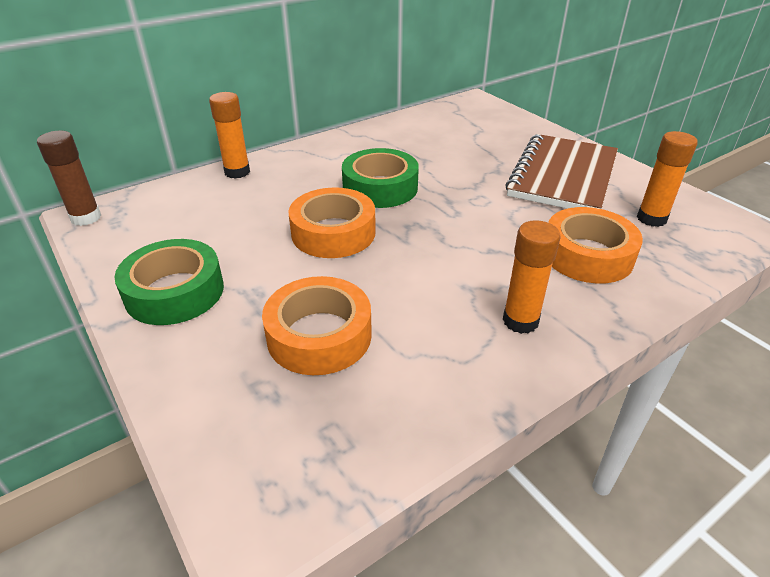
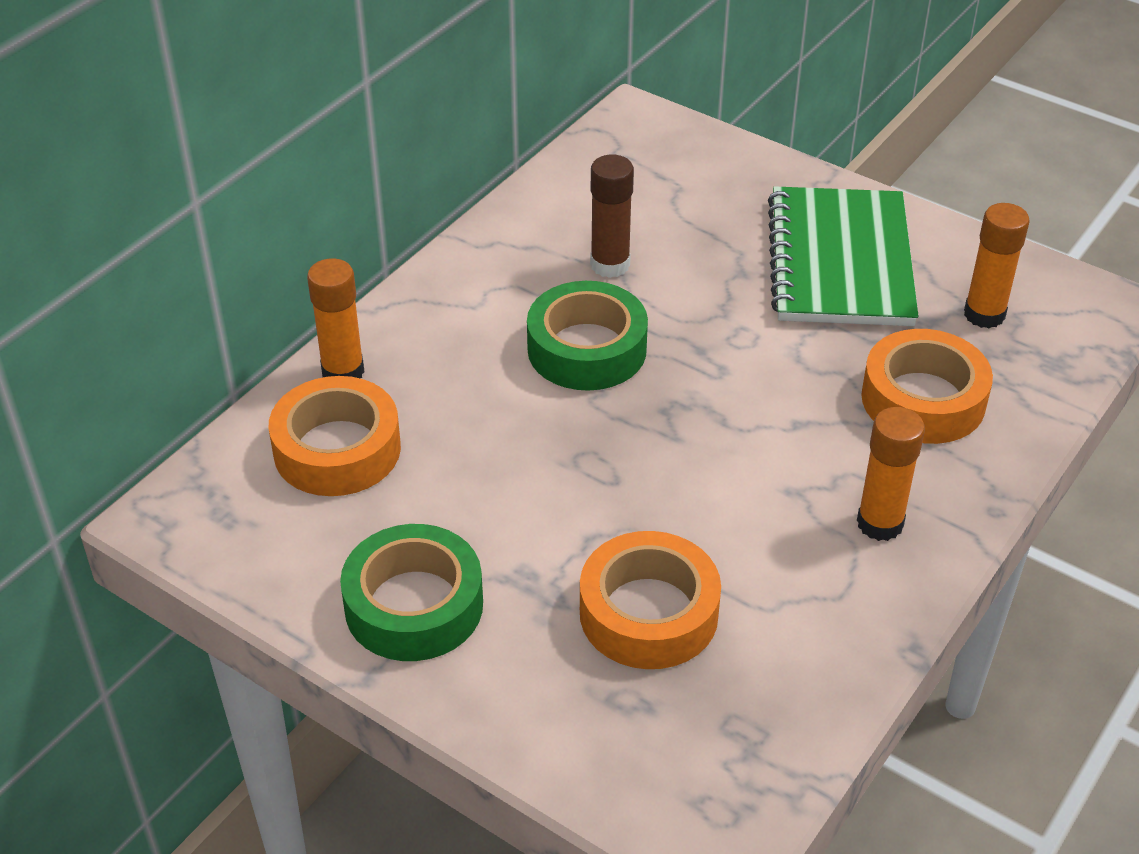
camera: 20 degrees left, 5 degrees up
(86, 218) = (171, 521): brown glue stick -> brown glue stick (610, 265)
(333, 233) = (568, 450): orange tape -> orange tape (337, 449)
(562, 176) = (839, 261): brown notebook -> green notebook

